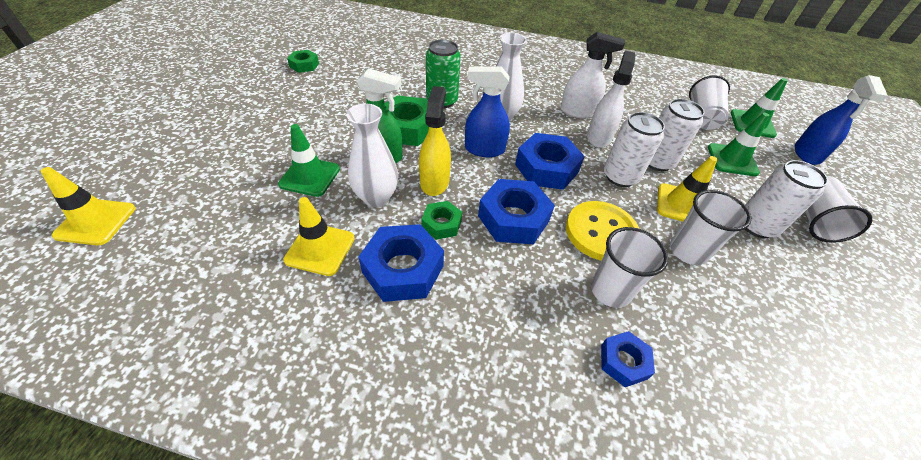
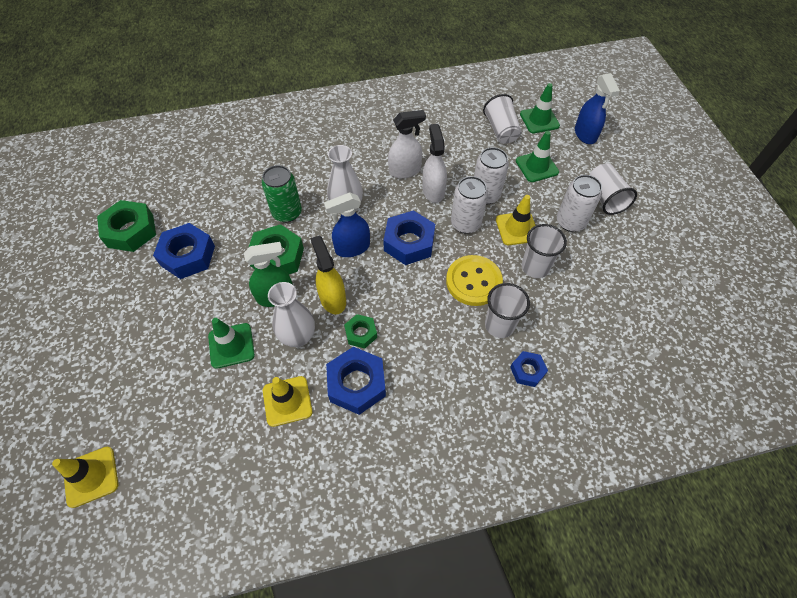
camera: 25 degrees left, 10 degrees up
(304, 65) = (131, 231): green nut -> green nut, size x1.79
(513, 218) = (409, 301): blue nut -> blue nut (188, 256)

